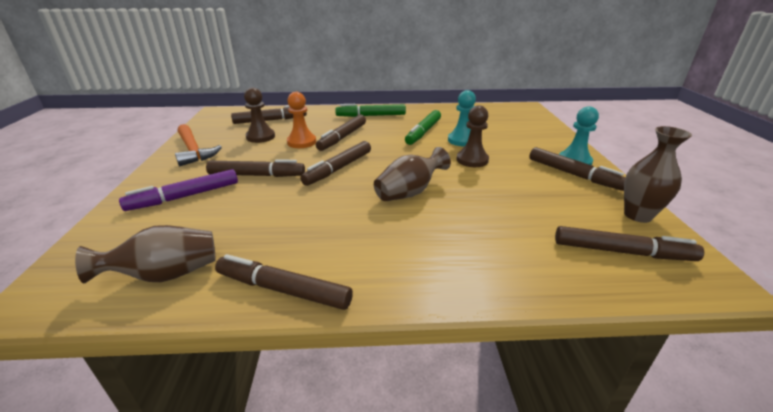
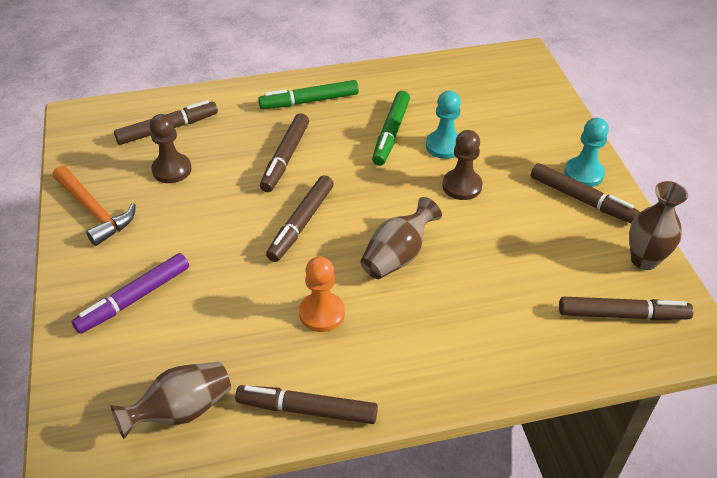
camera: 10 degrees left, 15 degrees up
(257, 175) = (204, 249): brown marker -> none
(301, 142) = (233, 175): orange pawn -> orange pawn (322, 313)

